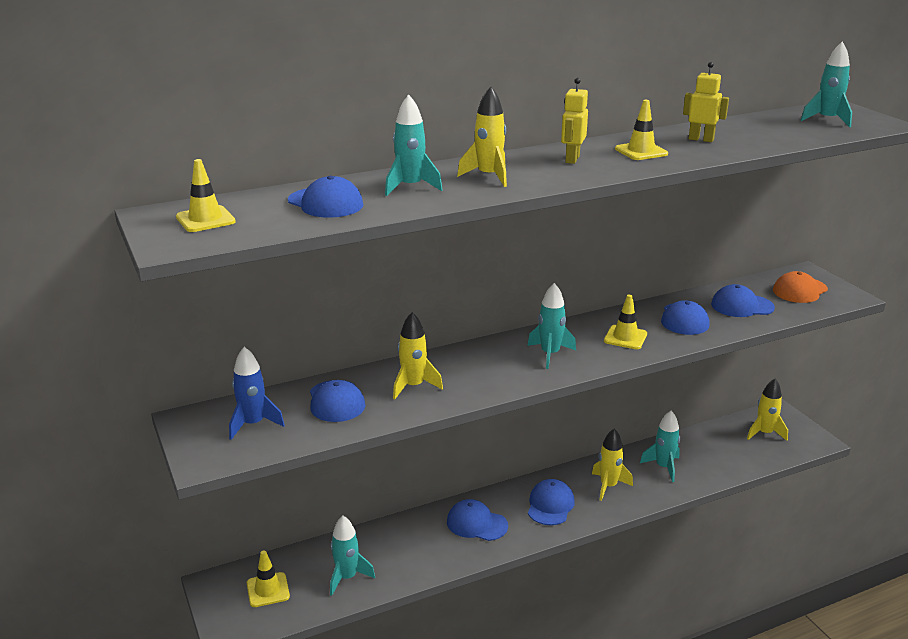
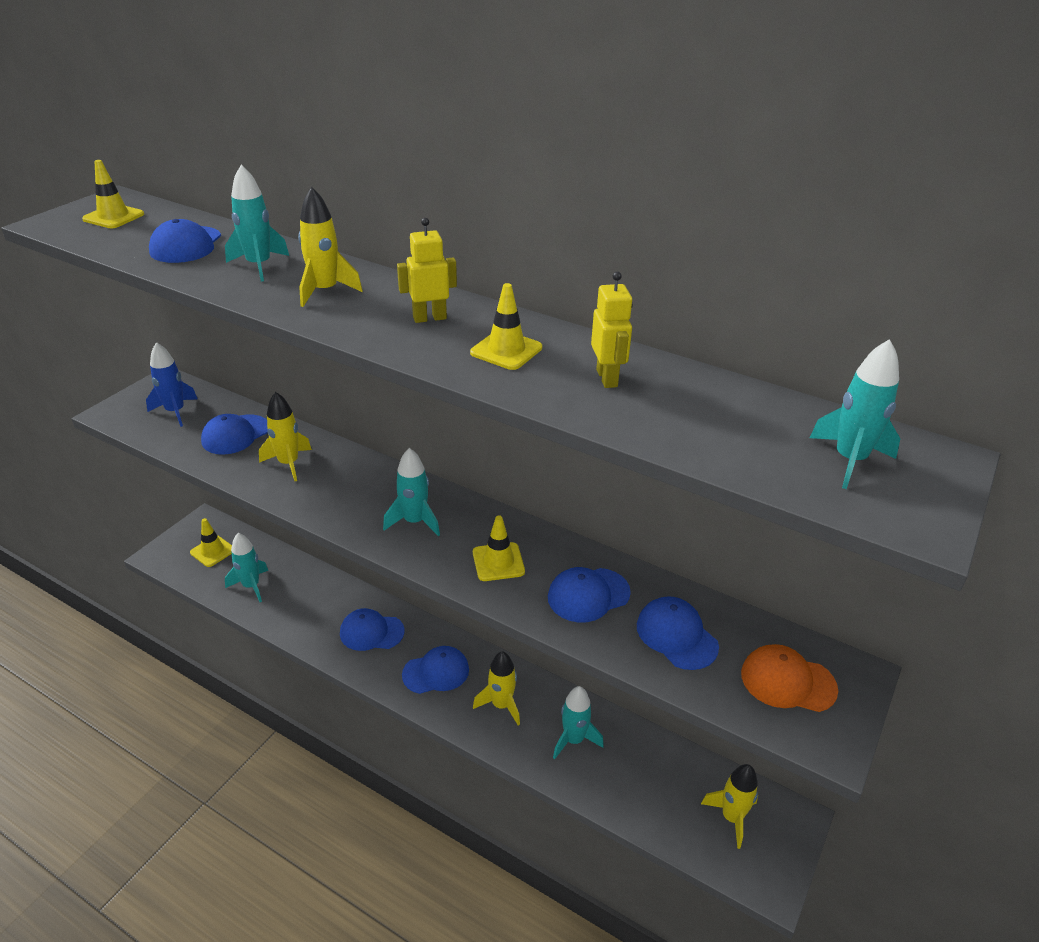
camera: 55 degrees right, 10 degrees up
(476, 523) = (371, 632): blue cap -> blue cap turned 75 degrees counterclockwise

